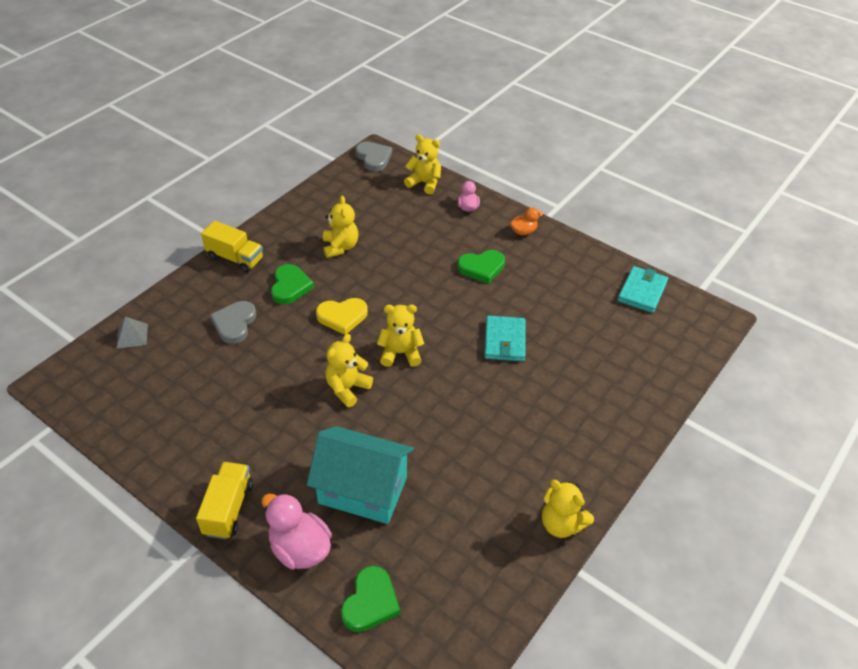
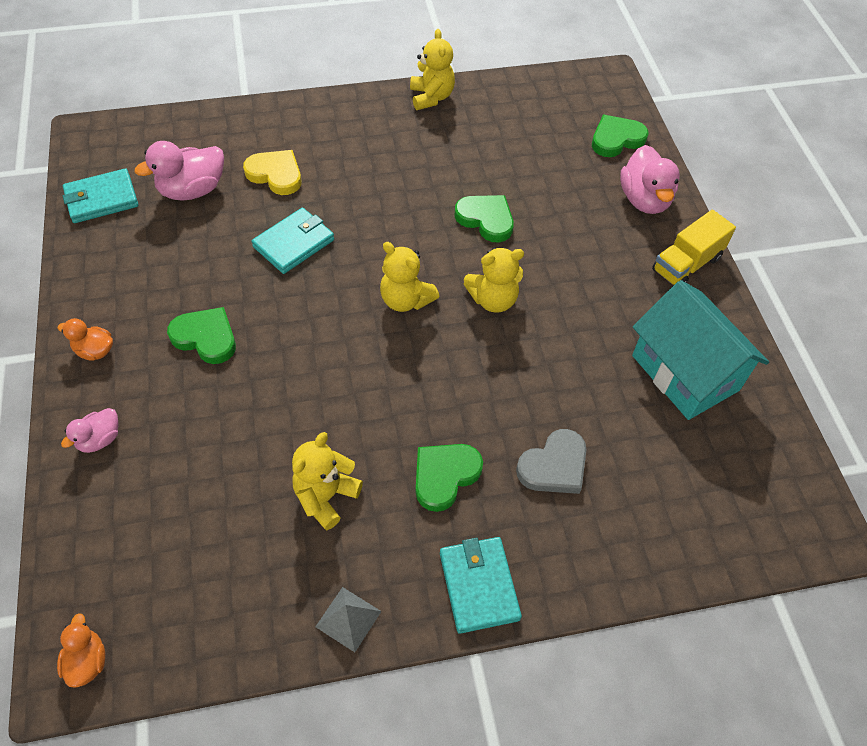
camera: 140 degrees left, 10 degrees up
(132, 336) = (694, 540): grey pyramid -> grey pyramid (348, 618)
(235, 258) = (478, 585): yellow truck -> turquoise wallet
(342, 317) = (423, 385): yellow heart -> yellow heart (275, 174)
(363, 490) = (558, 207): turquoise house -> turquoise house (684, 373)
(373, 158) = (87, 661): grey heart -> orange duck
(406, 441) = (486, 219): none -> green heart
(424, 183) = (91, 533): yellow teddy bear -> none
(606, 330) = (192, 190): none -> pink duck

